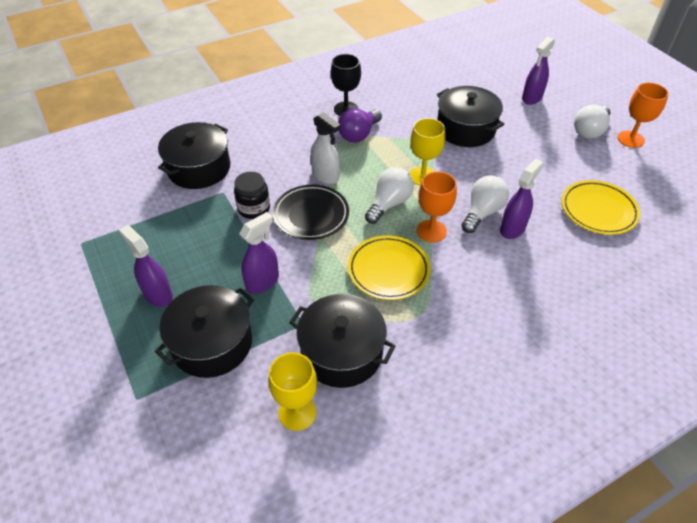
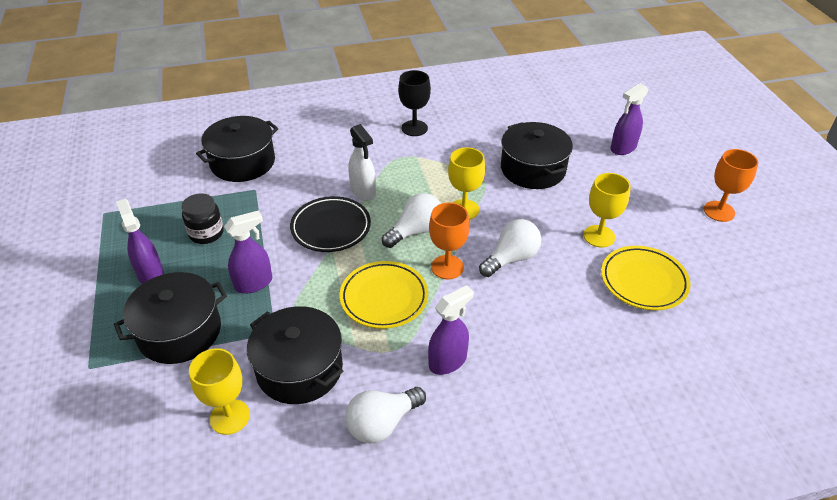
camera: 15 degrees right, 5 degrees down
(254, 209) = (277, 211): black jar -> black jar (206, 233)
(359, 134) = (416, 156): purple light bulb -> none
(512, 228) = (537, 281): purple spray bottle -> purple spray bottle (448, 361)
(546, 178) = (599, 236): none -> yellow goblet
(589, 131) = (674, 194): white light bulb -> white light bulb (382, 423)

